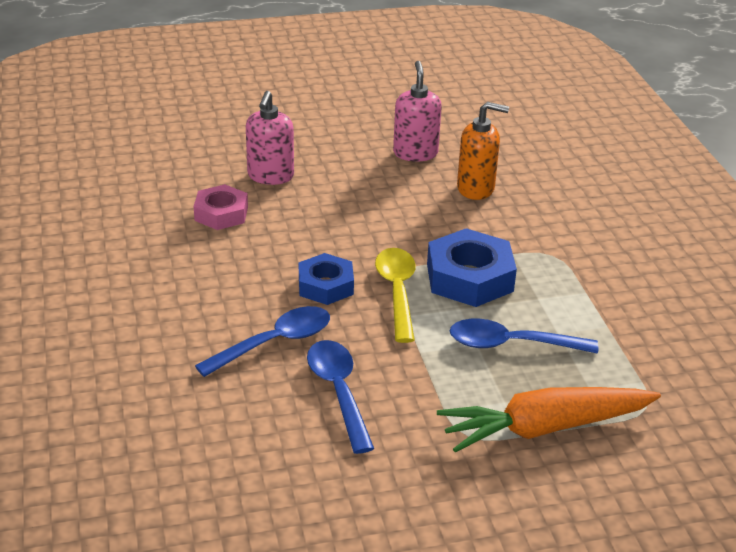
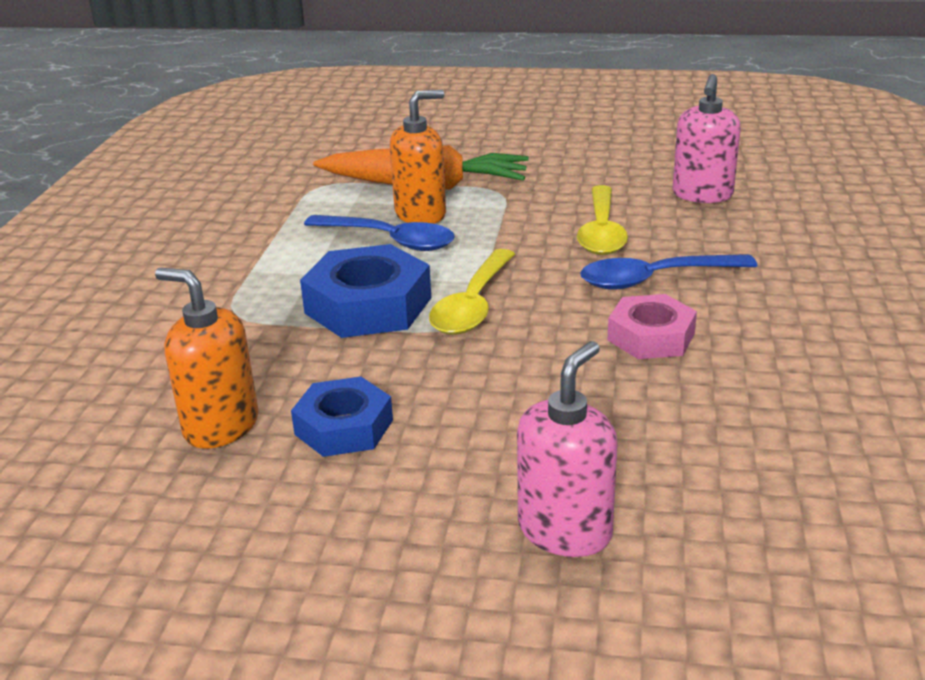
camera: 155 degrees left, 5 degrees down
(221, 214) = (685, 464): pink nut -> pink nut (651, 336)
(325, 285) = (561, 327): blue nut -> blue nut (344, 427)
(338, 392) = (601, 232): blue spoon -> yellow spoon
(415, 153) = (246, 526): pink soap dispenser -> pink soap dispenser (702, 195)
(513, 383) = (421, 214): none -> orange soap dispenser

